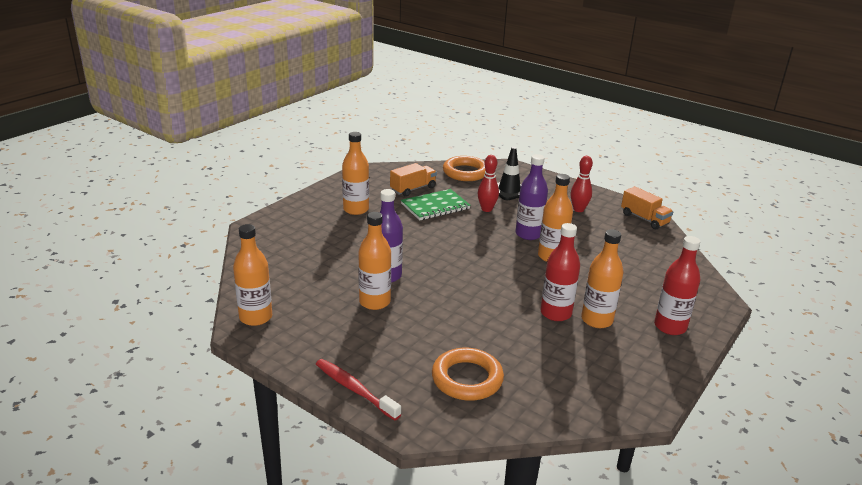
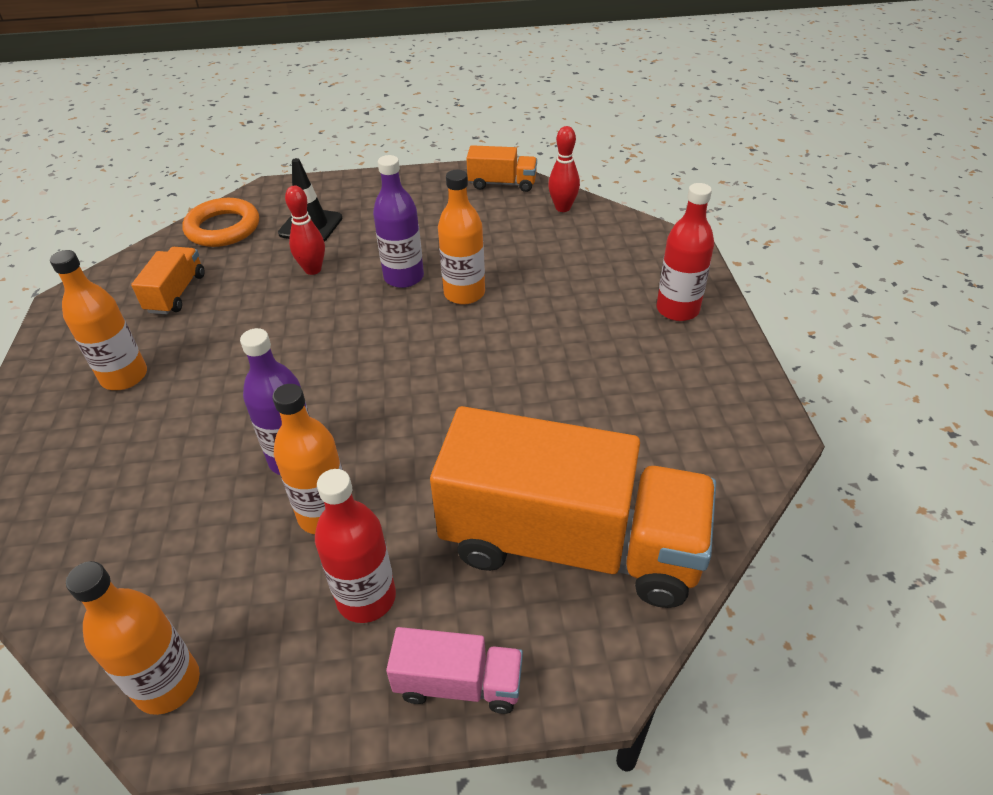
camera: 40 degrees left, 15 degrees up
(354, 389) = (458, 683): red toothbrush -> pink truck
(435, 206) = (239, 304): green notebook -> none
(467, 379) = (571, 543): orange ring -> orange truck
(555, 313) = (556, 371): red bottle -> red bottle (366, 598)
(578, 209) = (421, 209): red bowling pin -> red bowling pin (563, 208)
(596, 320) = (605, 350): orange bottle -> none

